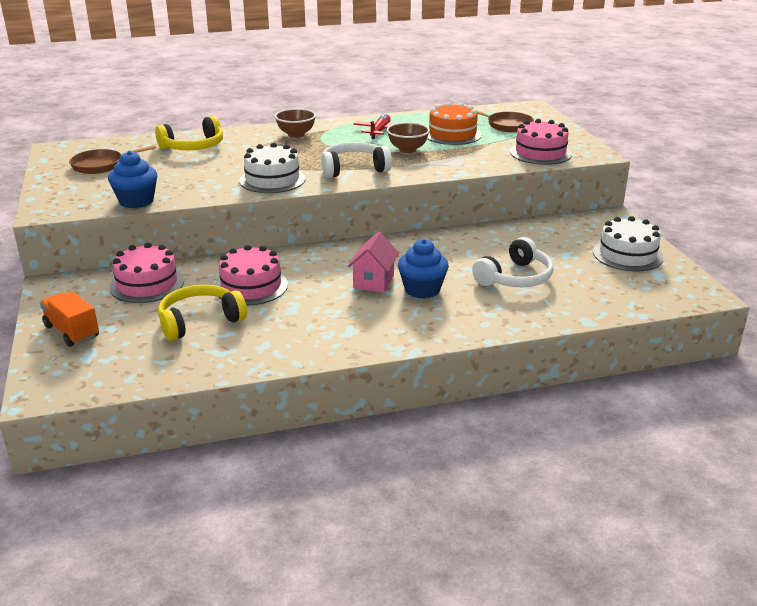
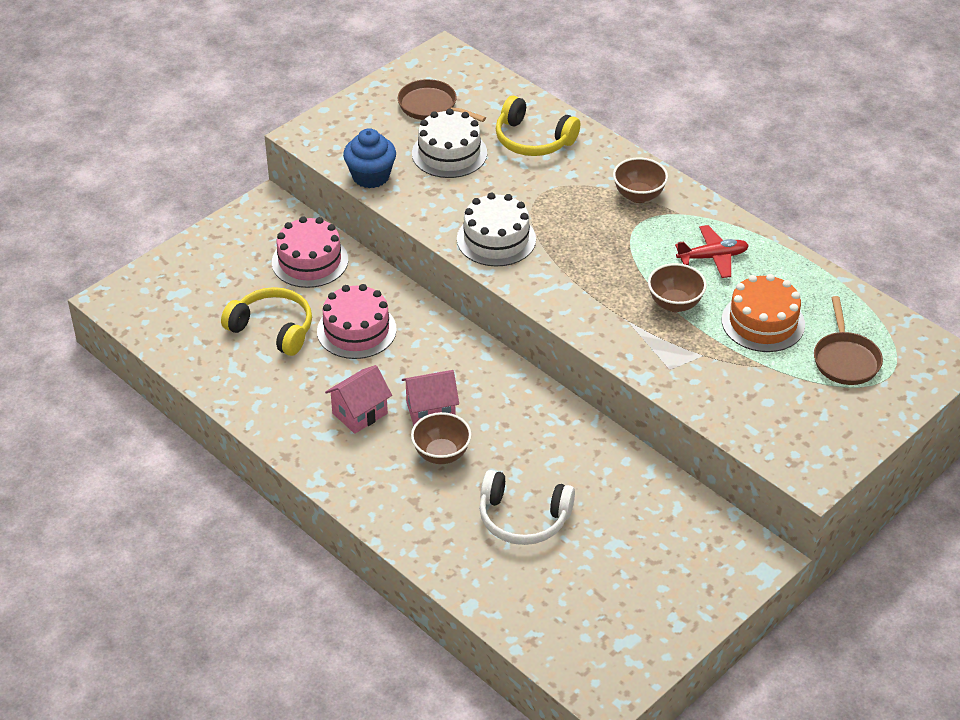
camera: 60 degrees right, 15 degrees up
(72, 332) = (203, 263): orange truck -> none
(343, 310) = (360, 413): none -> pink house
(353, 169) = (577, 285): white headphones -> none
(422, 289) = (441, 454): blue cupcake -> brown bowl
(540, 153) = (771, 423): pink cake -> none
(627, 255) = (659, 600): white cake -> white cake (449, 153)

